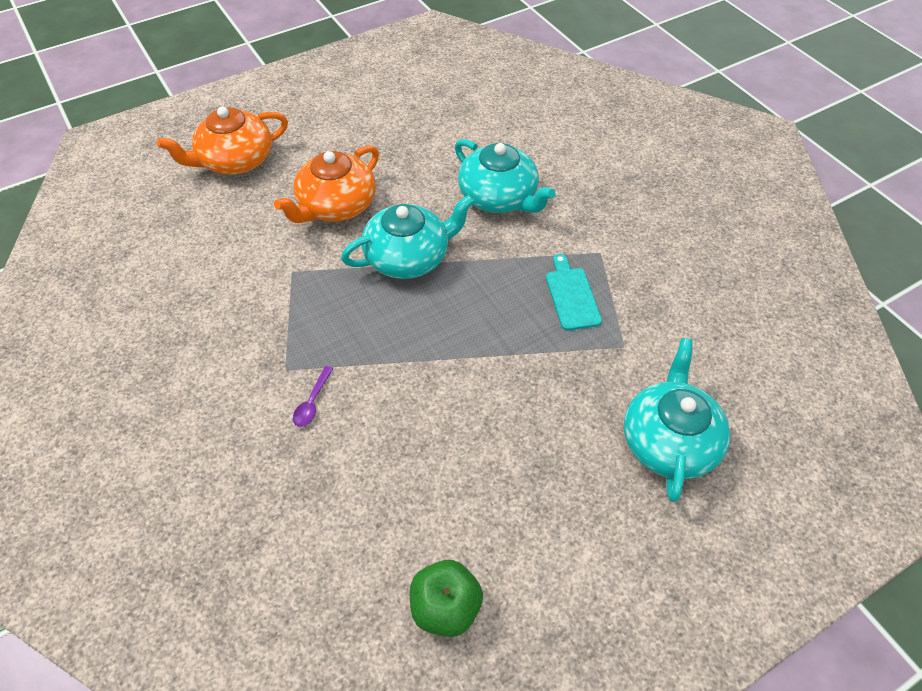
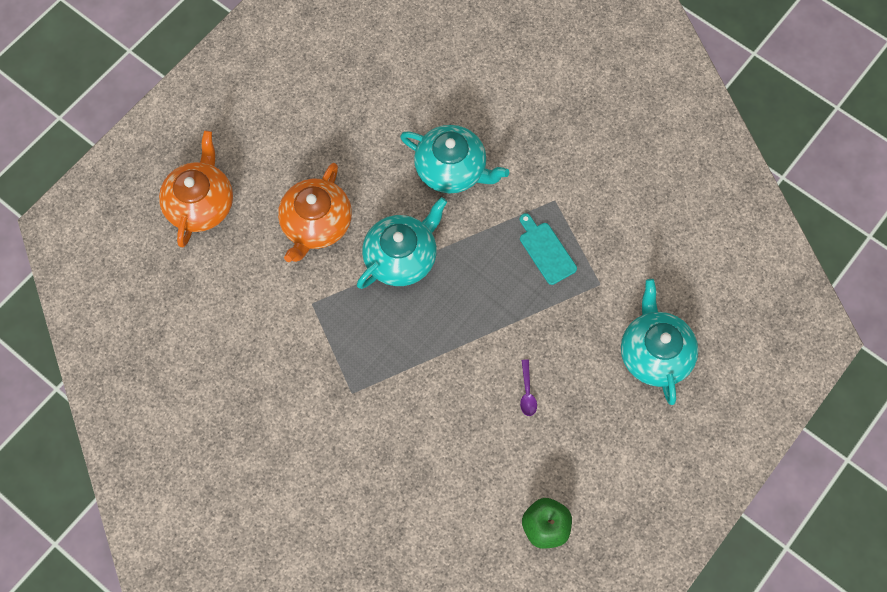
camera: 20 degrees left, 15 degrees up
(235, 160) = (201, 204): orange teapot -> orange teapot turned 150 degrees clockwise
(312, 402) = (386, 413): purple spoon -> purple spoon (527, 392)

